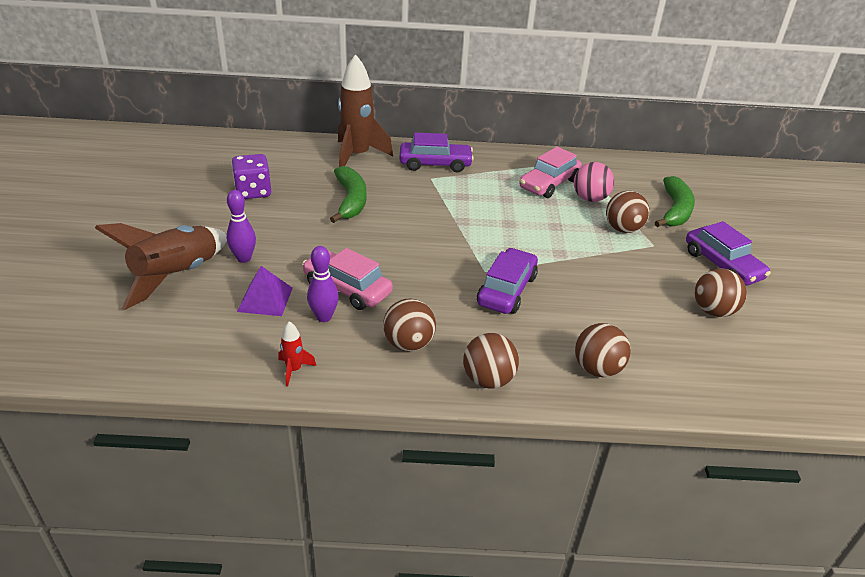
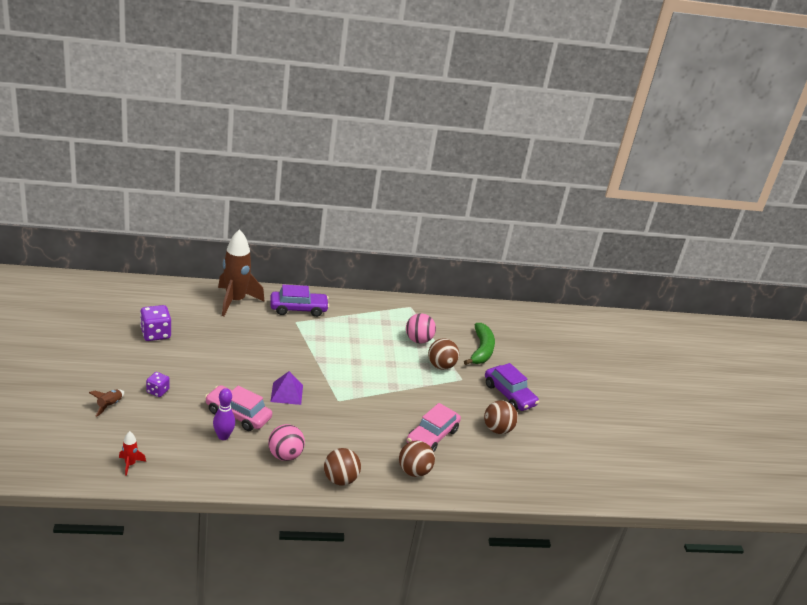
camera: 10 degrees left, 5 degrees down
(176, 276) = (109, 405): brown rocket -> brown rocket, size x0.43
(244, 258) = (157, 391): purple bowling pin -> purple dice
(265, 299) = (179, 423): purple pyramid -> purple pyramid (287, 393)
(294, 370) = (207, 474): red rocket -> red rocket (130, 464)
(350, 201) = (233, 342): green banana -> none
(408, 344) = (285, 455): brown ball -> pink ball
(507, 290) = (354, 415): purple car -> none
(549, 184) = (387, 327): pink car -> pink car (432, 436)

